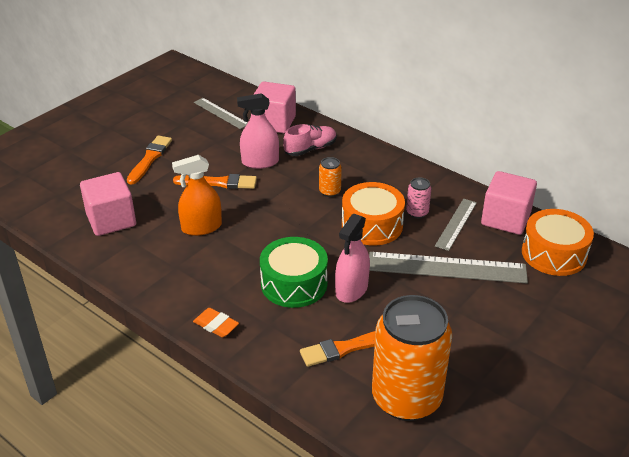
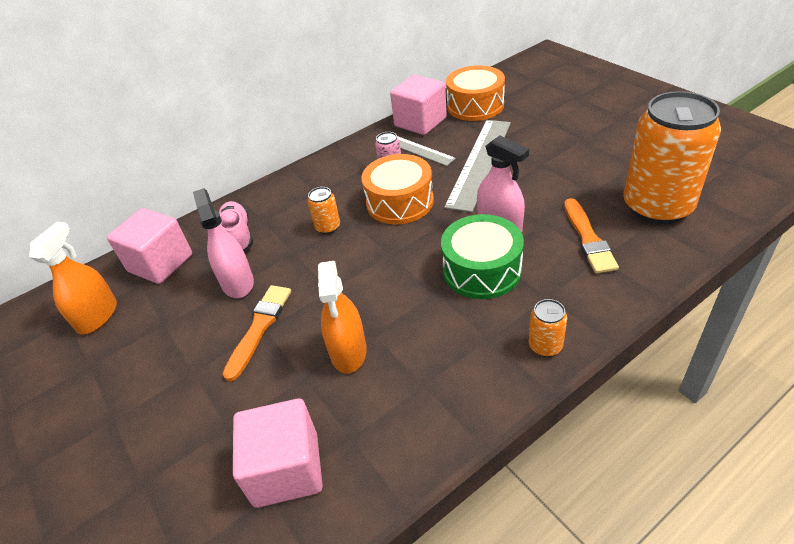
camera: 70 degrees left, 5 degrees up
(150, 159) = (154, 410): orange brush -> none
(216, 325) = (545, 346): orange eraser -> orange can
(221, 113) = (97, 316): grey ruler -> orange spray bottle
(260, 162) = (237, 283): pink spray bottle -> pink spray bottle turned 150 degrees clockwise

